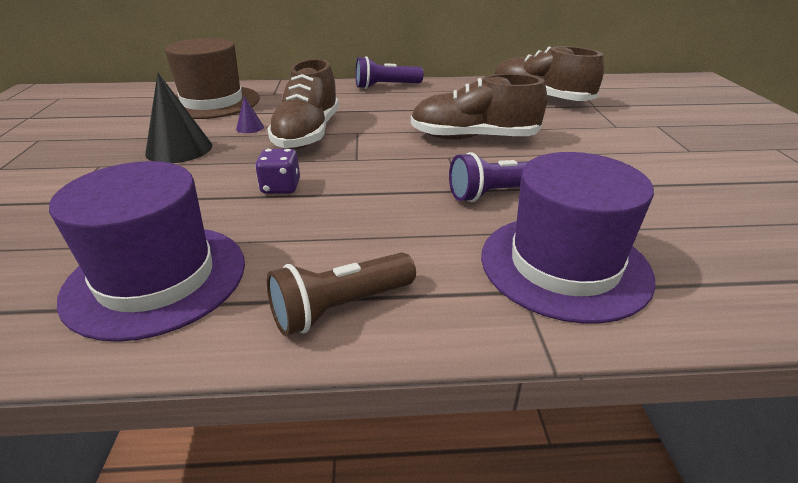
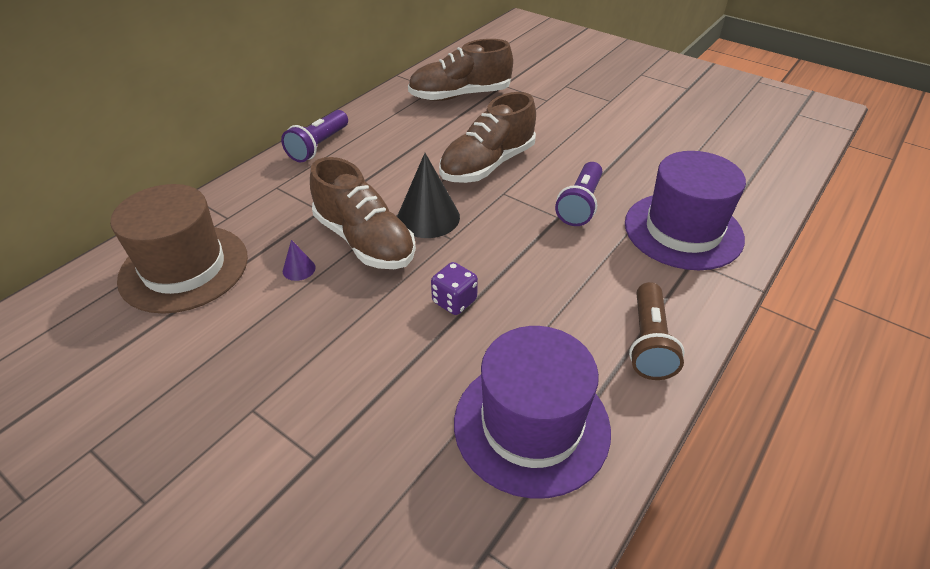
camera: 50 degrees left, 10 degrees up
(179, 149) = (288, 336): black cone -> black cone (428, 217)

